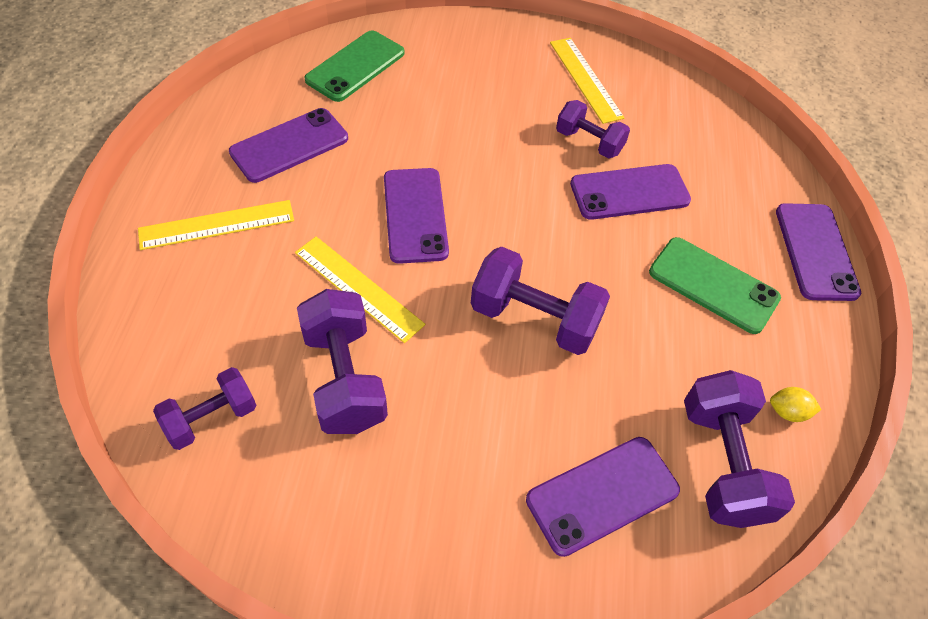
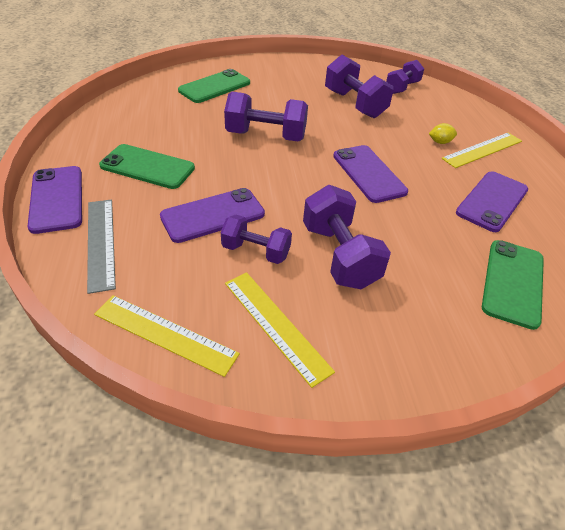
camera: 165 degrees right, 10 degrees down
(358, 288) = (375, 135): yellow ruler -> yellow ruler (165, 334)
(602, 495) = (214, 87): purple phone -> green phone
(723, 463) = (154, 100): purple dumbbell -> purple dumbbell (339, 256)
(748, 183) = (101, 242): none -> grey ruler
(788, 412) = (112, 119): yellow lemon -> yellow lemon (440, 142)

